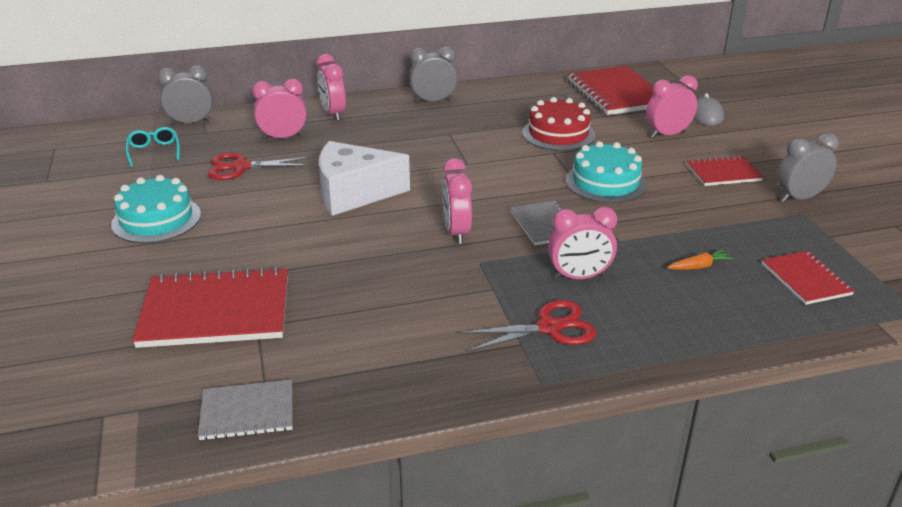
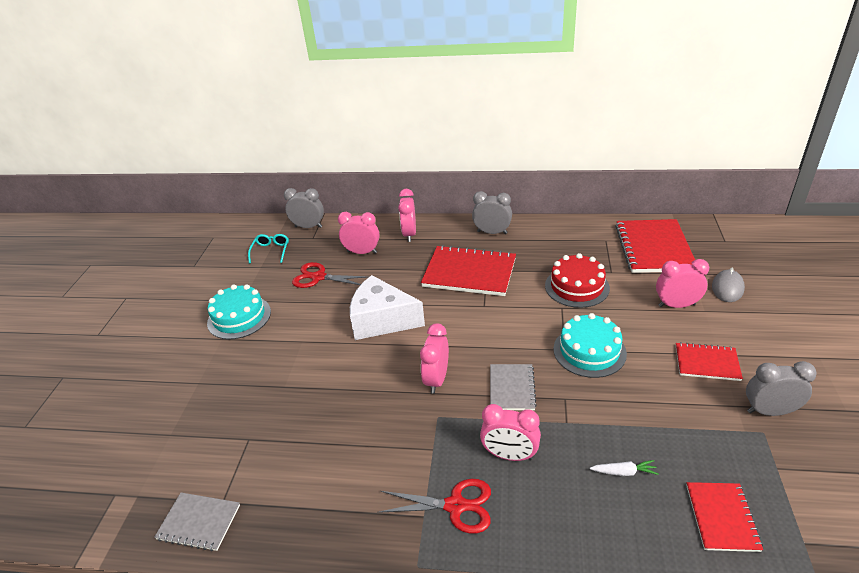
camera: 25 degrees right, 5 degrees up
(216, 311) = (230, 416): red notebook -> red notebook (469, 273)
(699, 266) = (624, 472): orange carrot -> white carrot

